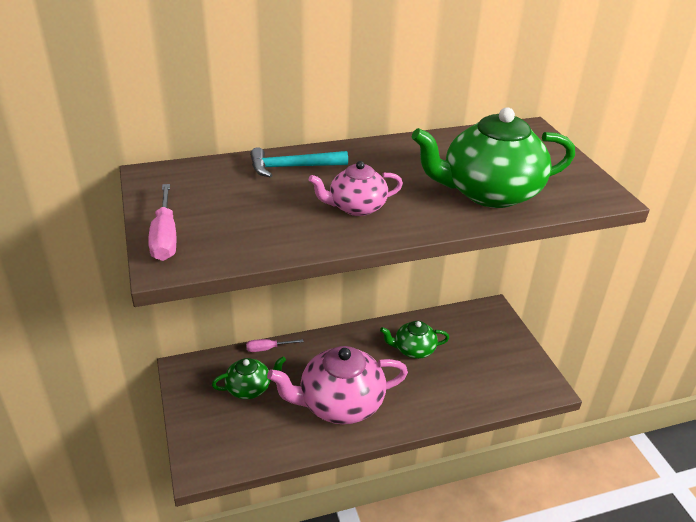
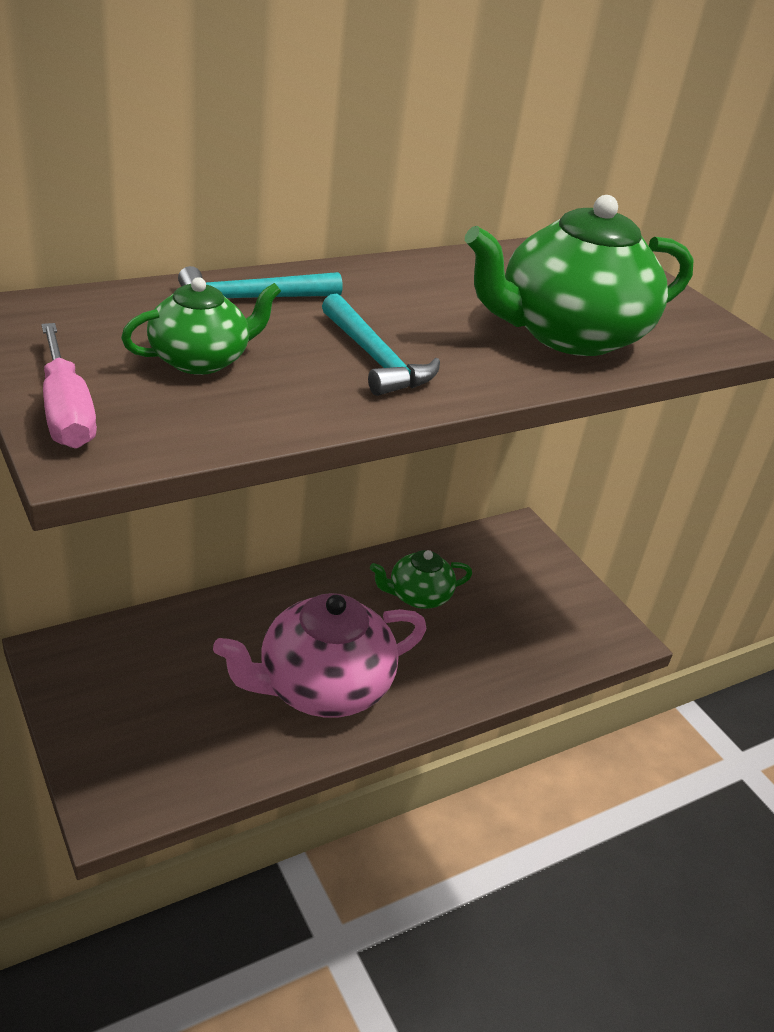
camera: 15 degrees left, 0 degrees up
(249, 388) = (171, 674): green teapot -> green teapot (201, 360)
(267, 349) = (189, 610): pink screwdriver -> none
(356, 207) = (375, 358): pink teapot -> turquoise hammer

